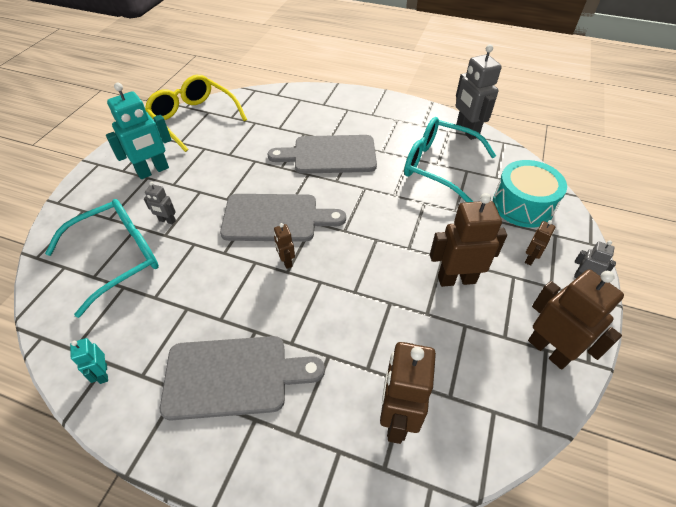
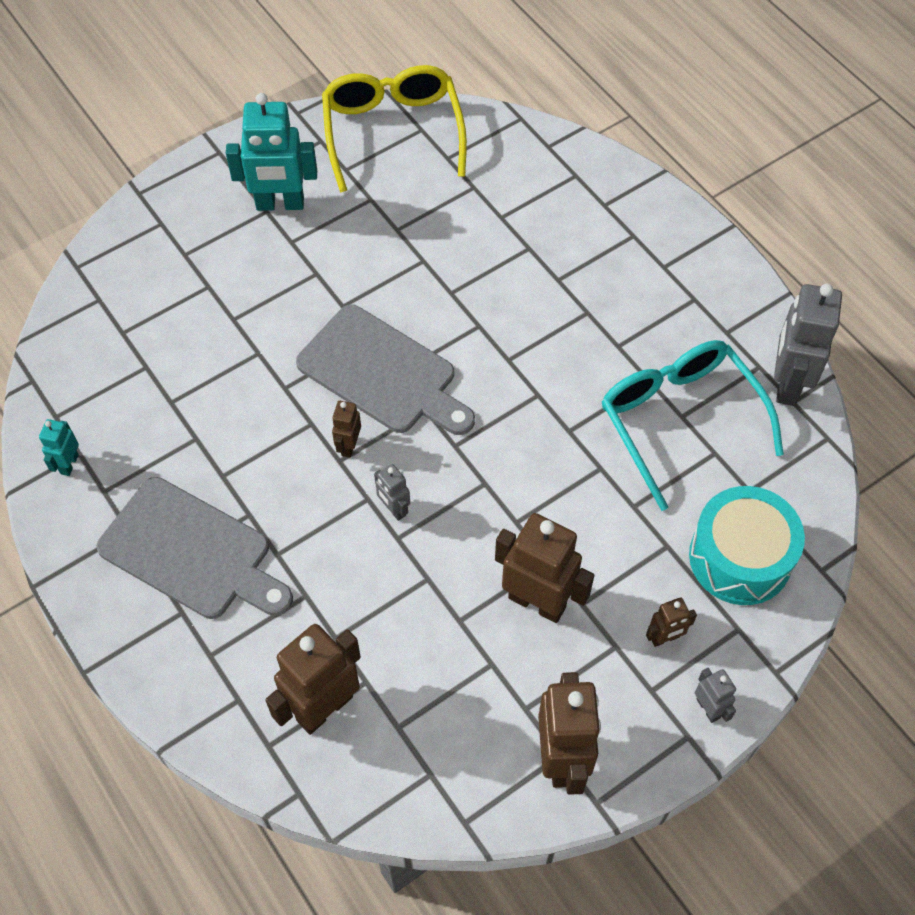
camera: 35 degrees right, 10 degrees up
(117, 258) = (161, 321): turquoise glasses -> none
(167, 221) = (248, 298): grey robot -> grey robot (394, 509)
(330, 155) = (535, 309): grey cutting board -> none

